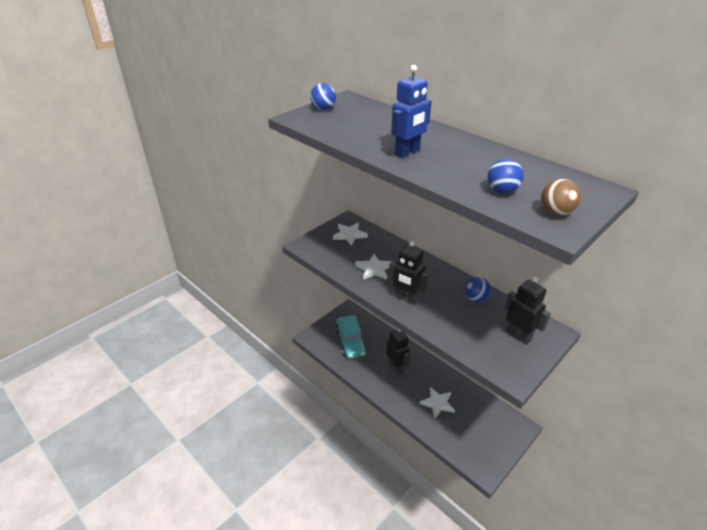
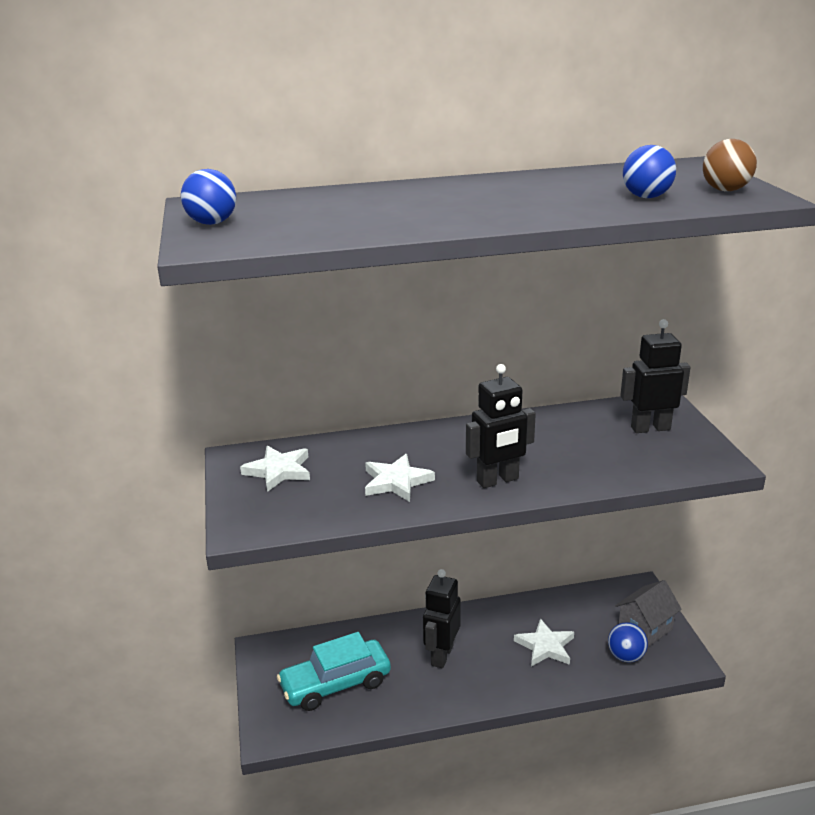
camera: 55 degrees left, 10 degrees down
(350, 342) = (335, 684): turquoise car -> turquoise car turned 135 degrees clockwise
(396, 367) = (441, 655): black robot -> black robot turned 75 degrees counterclockwise
(407, 153) = (469, 212): blue robot -> none
(475, 299) = (553, 427): blue ball -> blue ball (625, 656)
(490, 441) = (645, 628): none -> grey house

